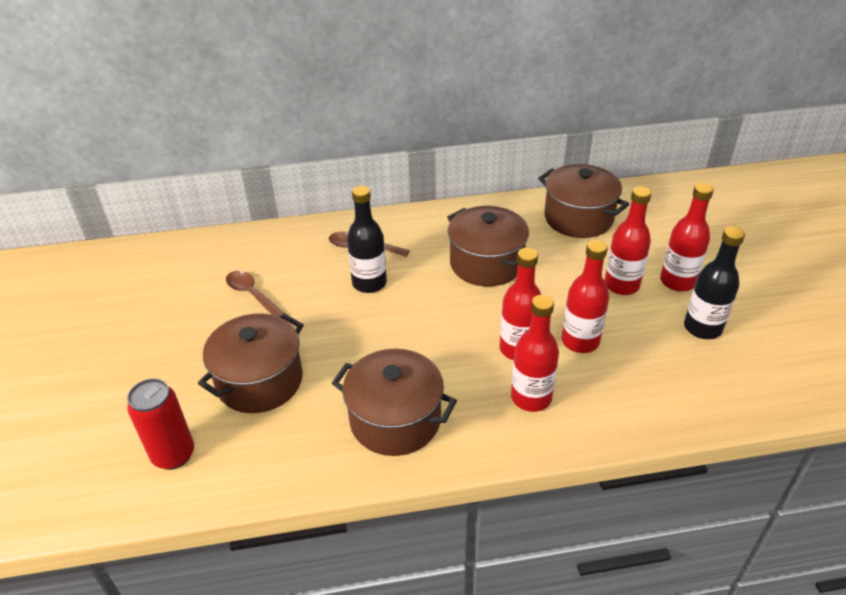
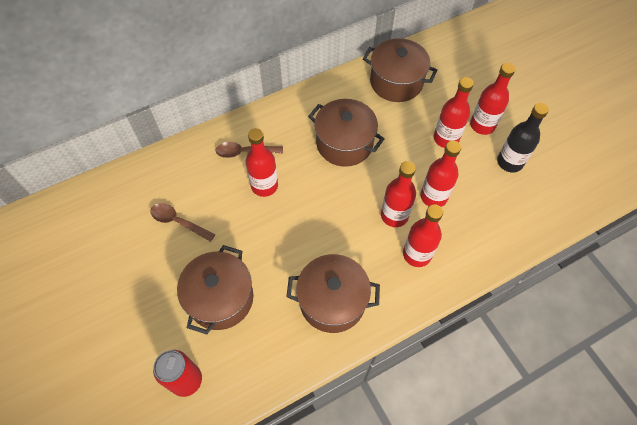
camera: 20 degrees left, 20 degrees up
(369, 283) = (264, 185): black bottle -> red bottle

